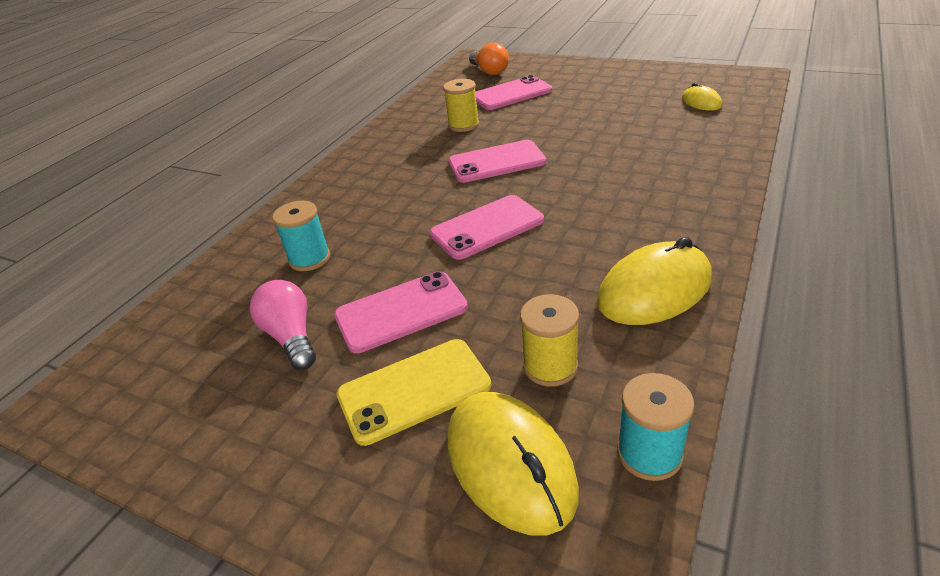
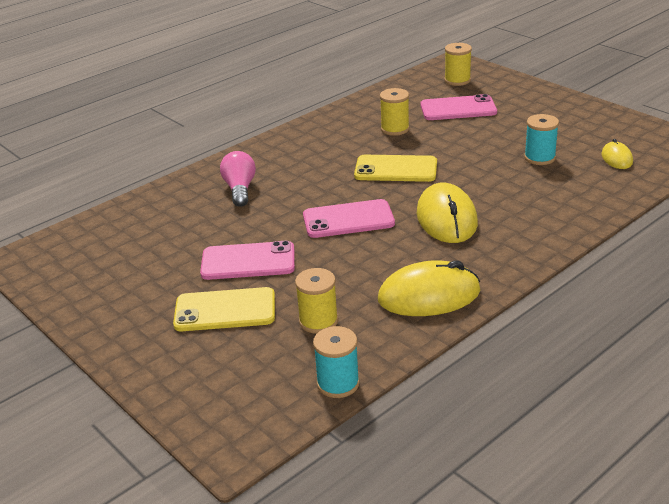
camera: 20 degrees right, 5 degrees down
(291, 337) = (170, 257): pink light bulb -> pink light bulb (240, 189)
(309, 259) = (210, 209): turquoise spool -> turquoise spool (539, 158)
(489, 71) = (457, 80): orange light bulb -> yellow spool
(496, 162) = (396, 169): pink phone -> yellow phone
(510, 464) = (253, 364): yellow mouse -> yellow mouse (446, 218)

